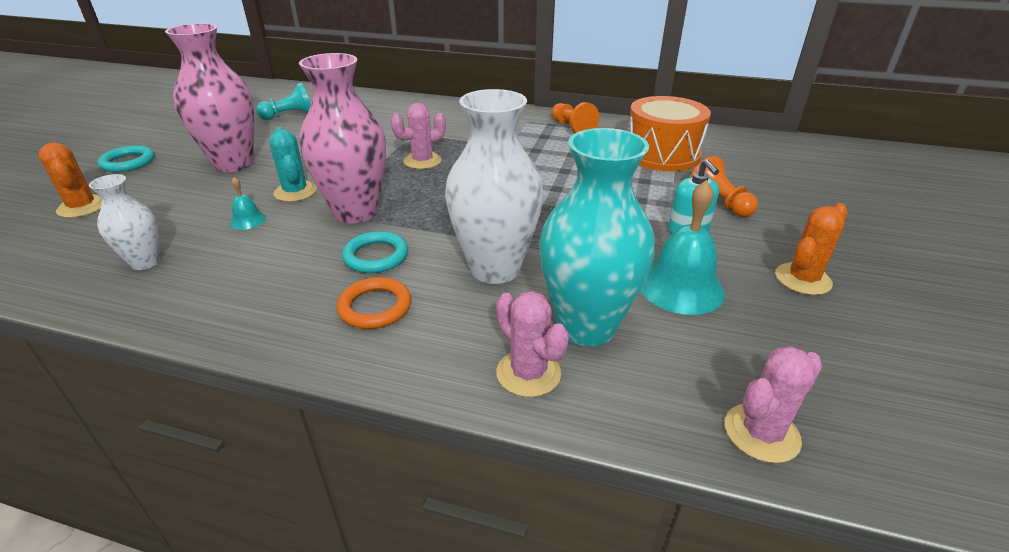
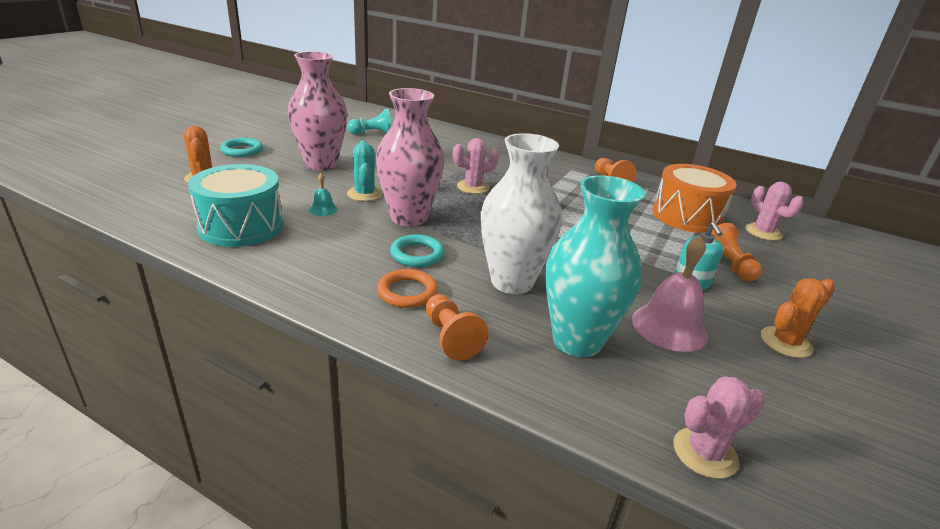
camera: 10 degrees right, 5 degrees down
(145, 262) = (241, 226): white vase -> turquoise drum
(441, 355) = (450, 337): none -> orange pawn
(528, 373) = (518, 365): pink cactus -> pink cactus (763, 232)
(680, 287) = (669, 327): turquoise bell -> pink bell

